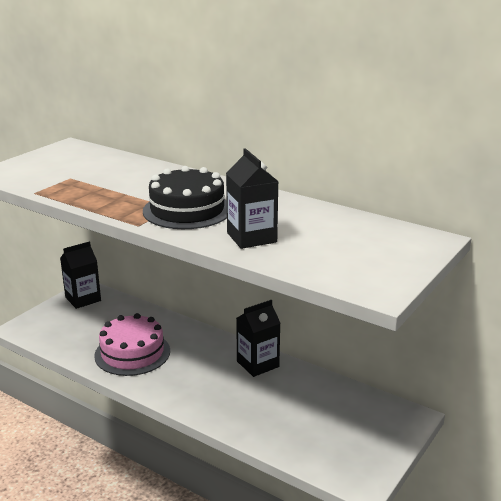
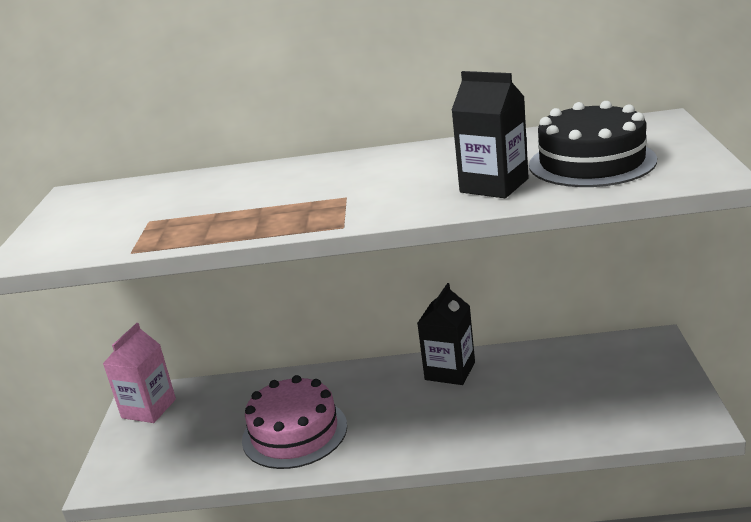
camera: 30 degrees left, 0 degrees up
(83, 299) = (149, 408): black carton -> pink carton
(187, 210) = (369, 192): black cake -> black cake (591, 162)

